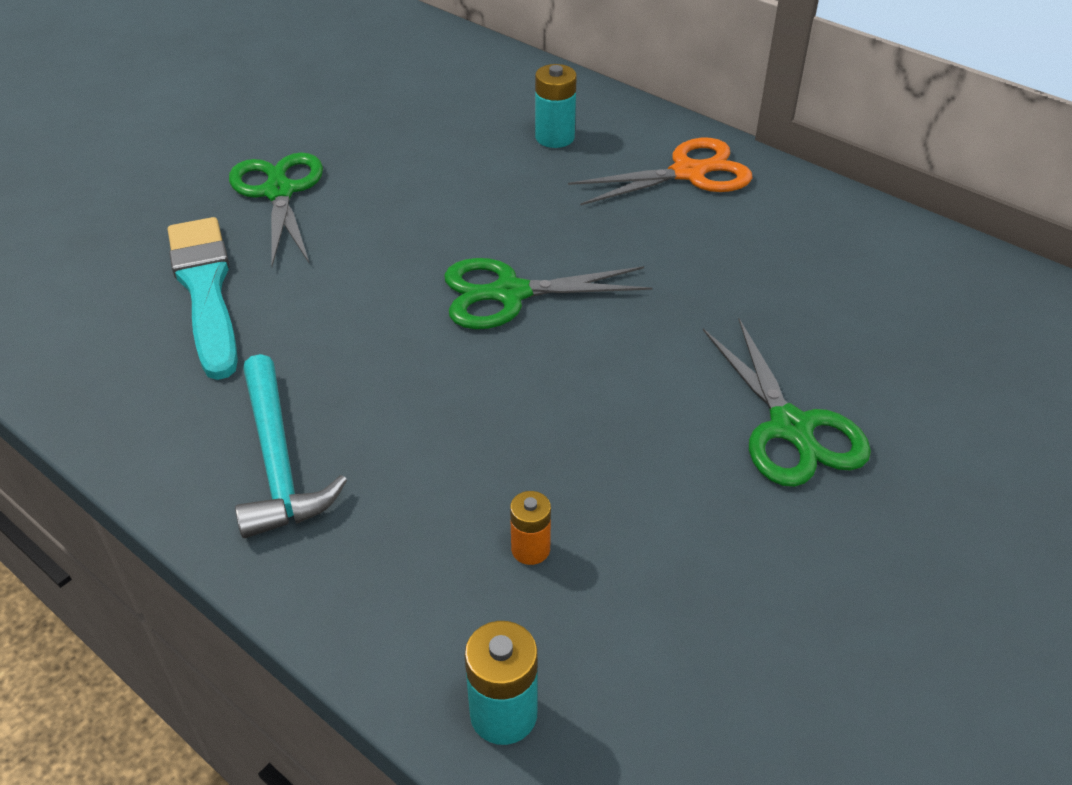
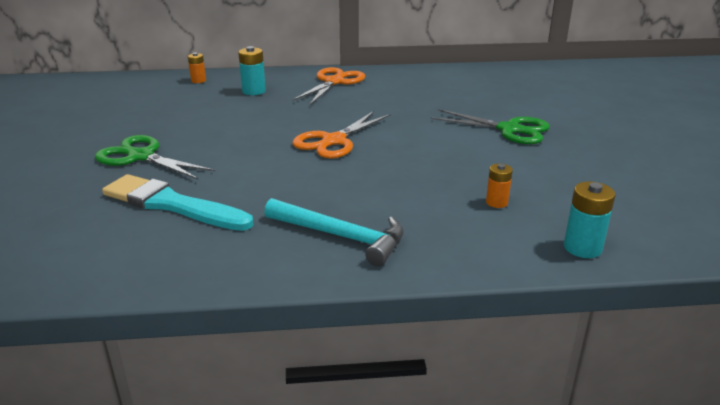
camera: 45 degrees left, 15 degrees down
(510, 294) = (334, 141): green scissors -> orange scissors
(519, 81) = (198, 81): none -> orange battery

